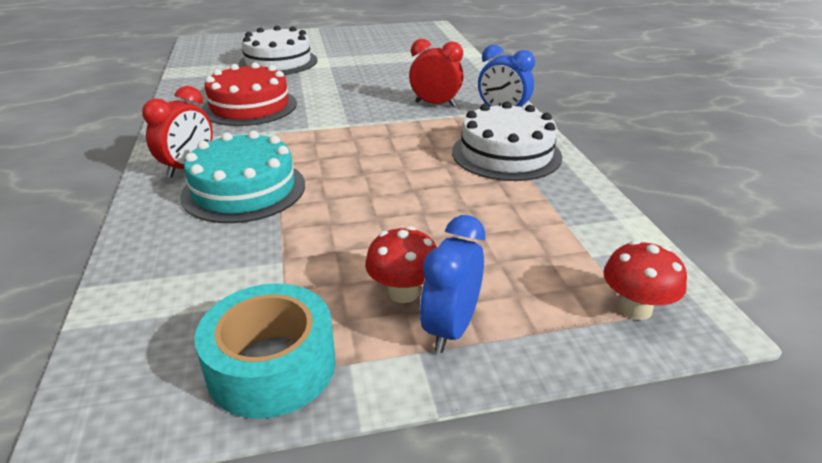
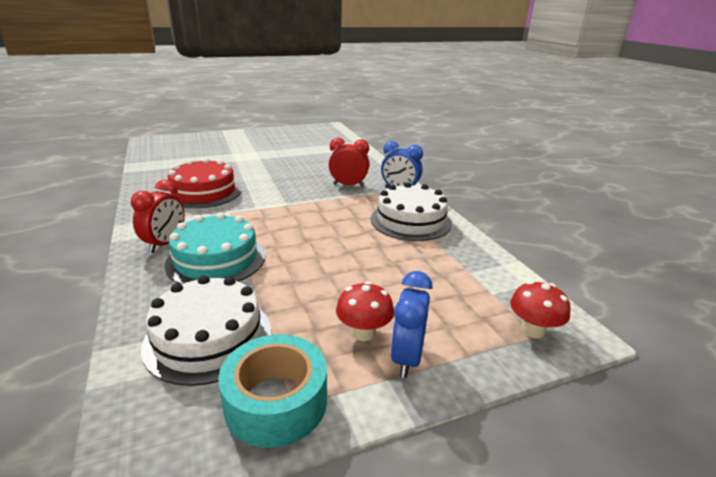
camera: 10 degrees left, 5 degrees down
(278, 62) = (218, 156): white cake -> white cake (208, 337)

